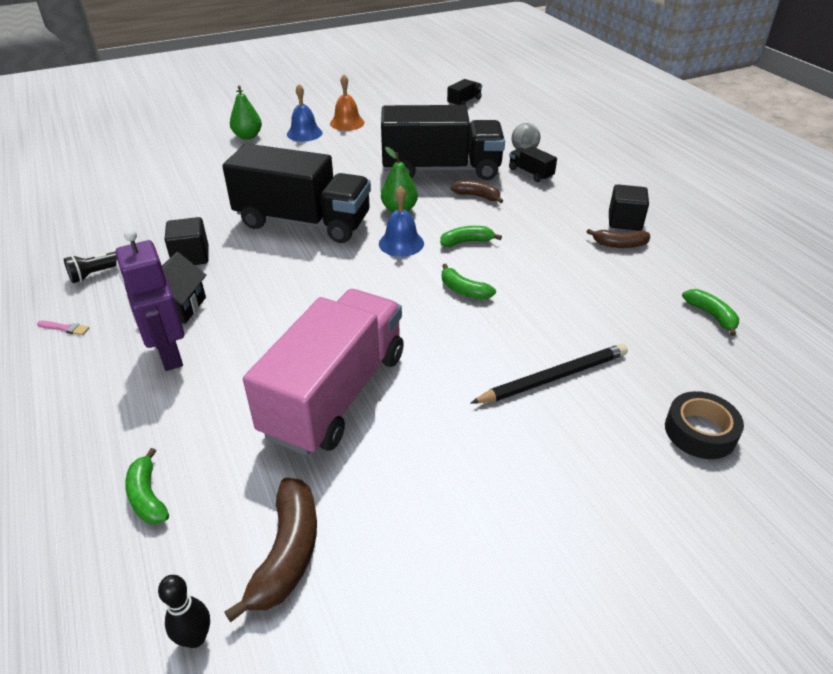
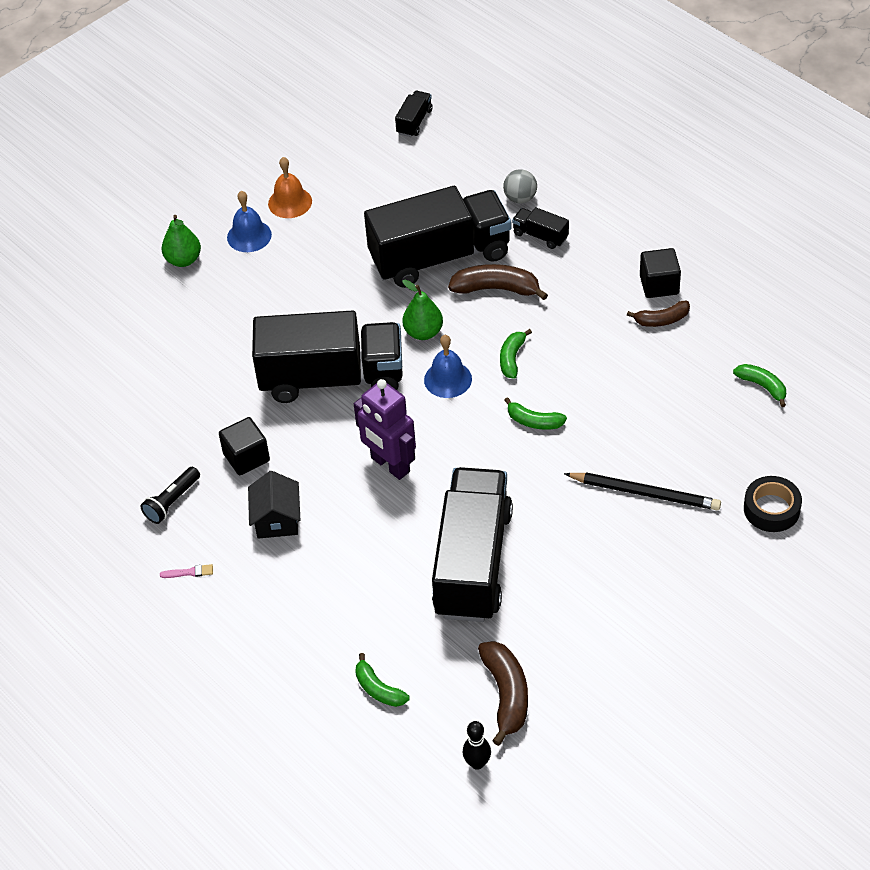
camera: 15 degrees left, 10 degrees up
(169, 354) = (306, 569): purple robot -> purple robot (390, 465)
(335, 394) = (473, 562): pink truck -> black truck
(467, 242) = (512, 358): green banana -> green banana turned 45 degrees counterclockwise
(477, 196) = (496, 289): brown banana -> brown banana, size x1.57
(553, 377) = (645, 493): black pencil -> black pencil turned 60 degrees clockwise

